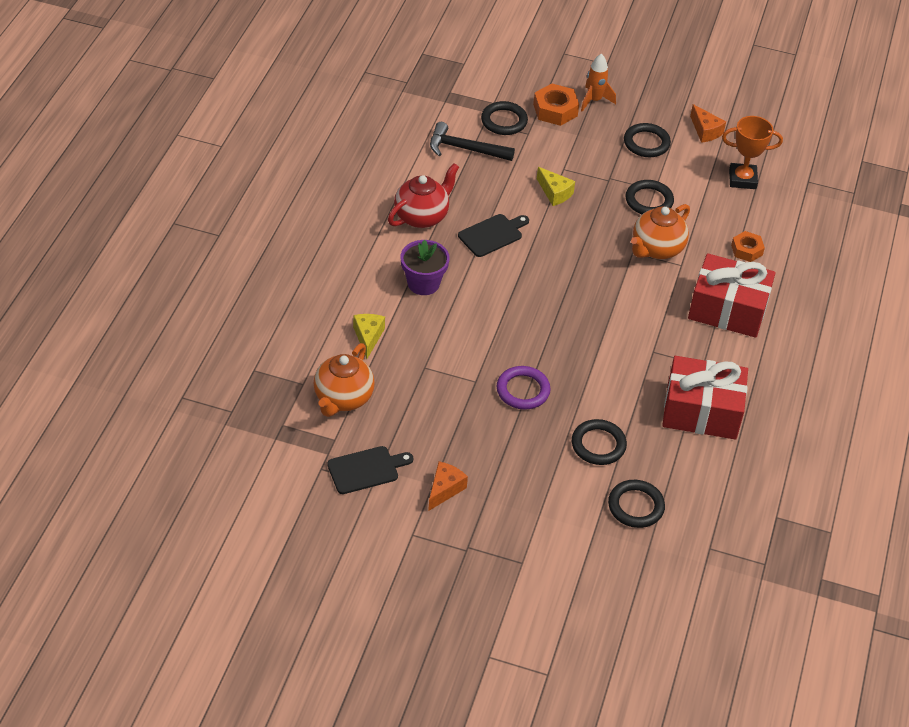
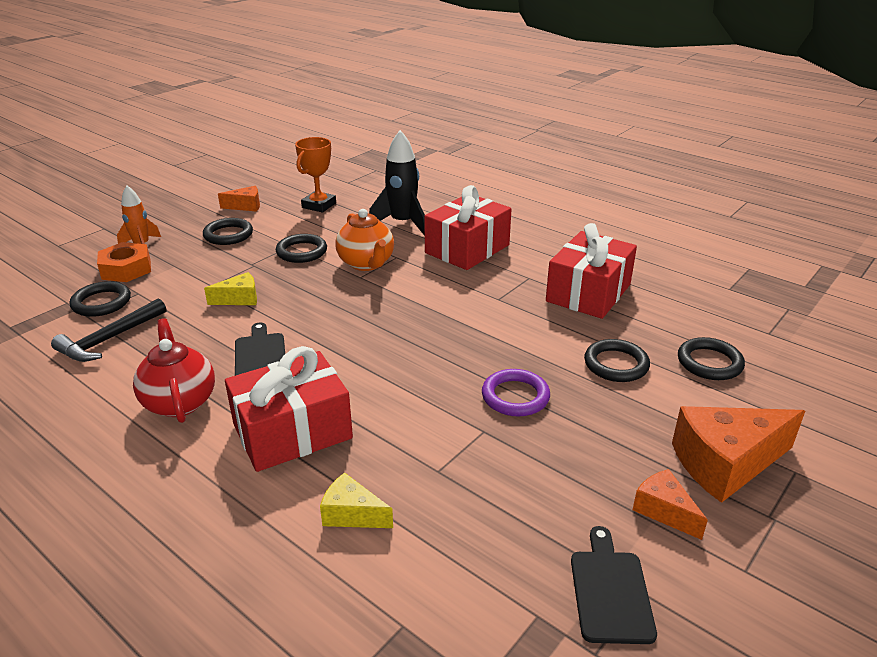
camera: 65 degrees left, 15 degrees down
(343, 398) = (457, 579): orange teapot -> none
(423, 283) = (292, 431): purple flower pot -> red gift
(510, 521) = (725, 463): none -> orange cheese
(746, 250) = (402, 223): orange nut -> black rocket

